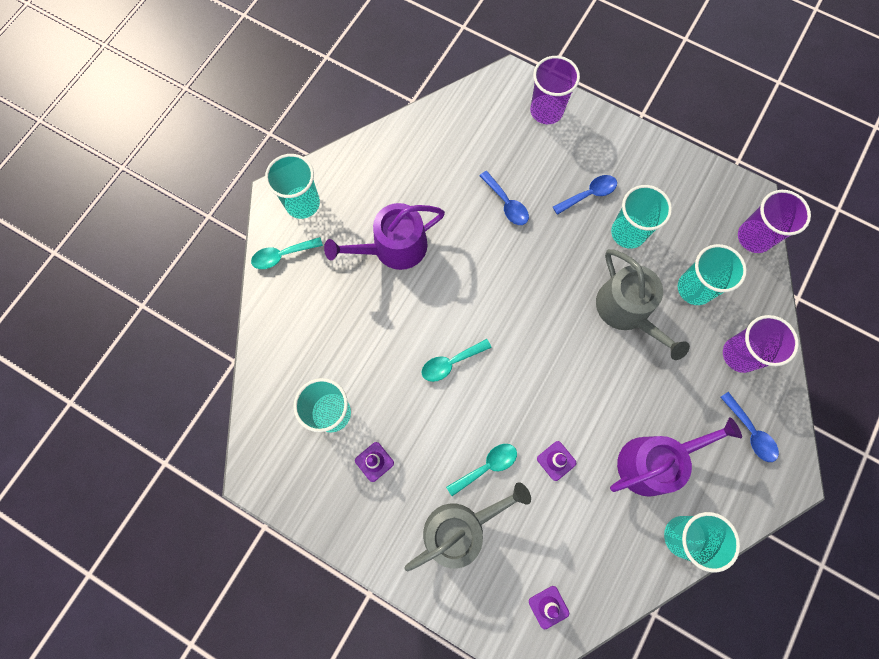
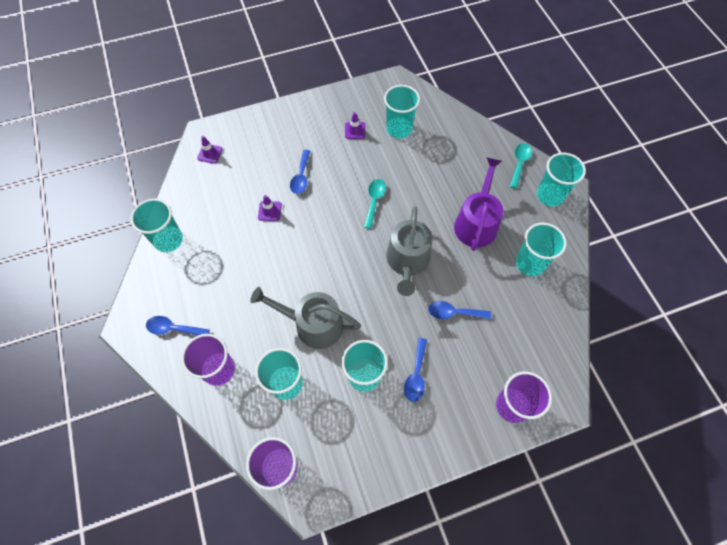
camera: 130 degrees right, 10 degrees down
(399, 175) = (530, 263): none -> turquoise cup
(460, 529) = (284, 144): grey watering can -> grey watering can (407, 262)
(487, 467) = (301, 176): turquoise spoon -> blue spoon
(654, 462) = (217, 259): purple watering can -> none

